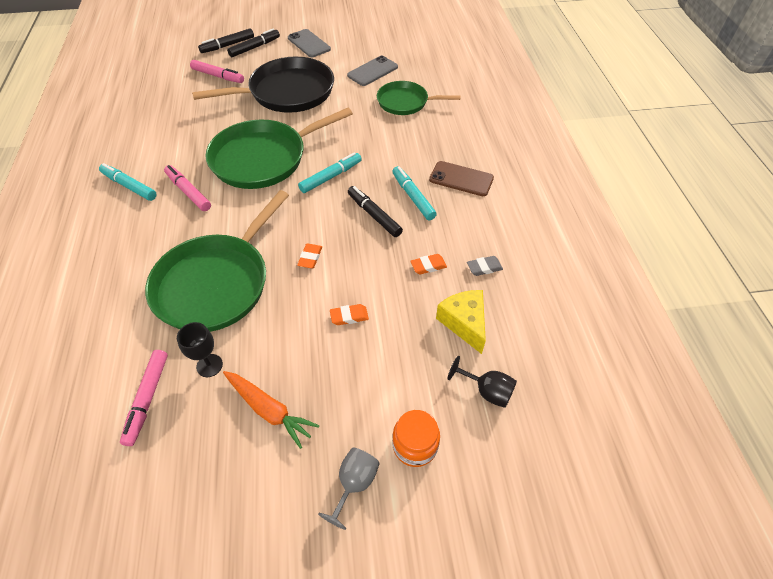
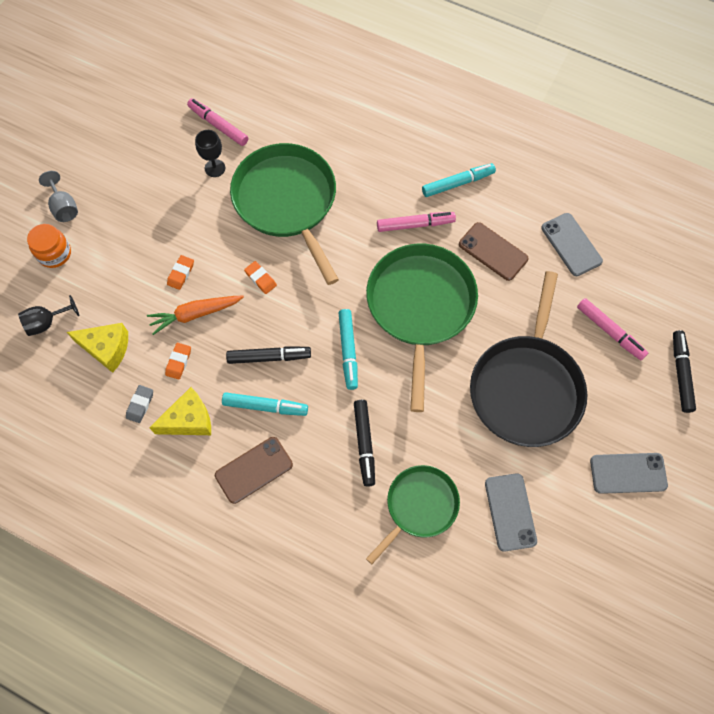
camera: 125 degrees right, 15 degrees up
(156, 112) = (571, 244): none -> grey phone
(187, 143) = (493, 251): none -> brown phone
(218, 76) = (610, 331): pink marker -> pink marker turned 105 degrees counterclockwise
(255, 47) = (657, 402): black marker -> black marker (364, 444)
(269, 410) = (151, 187): orange carrot -> orange carrot (195, 314)
(464, 231) = (189, 420): none -> yellow cheese

